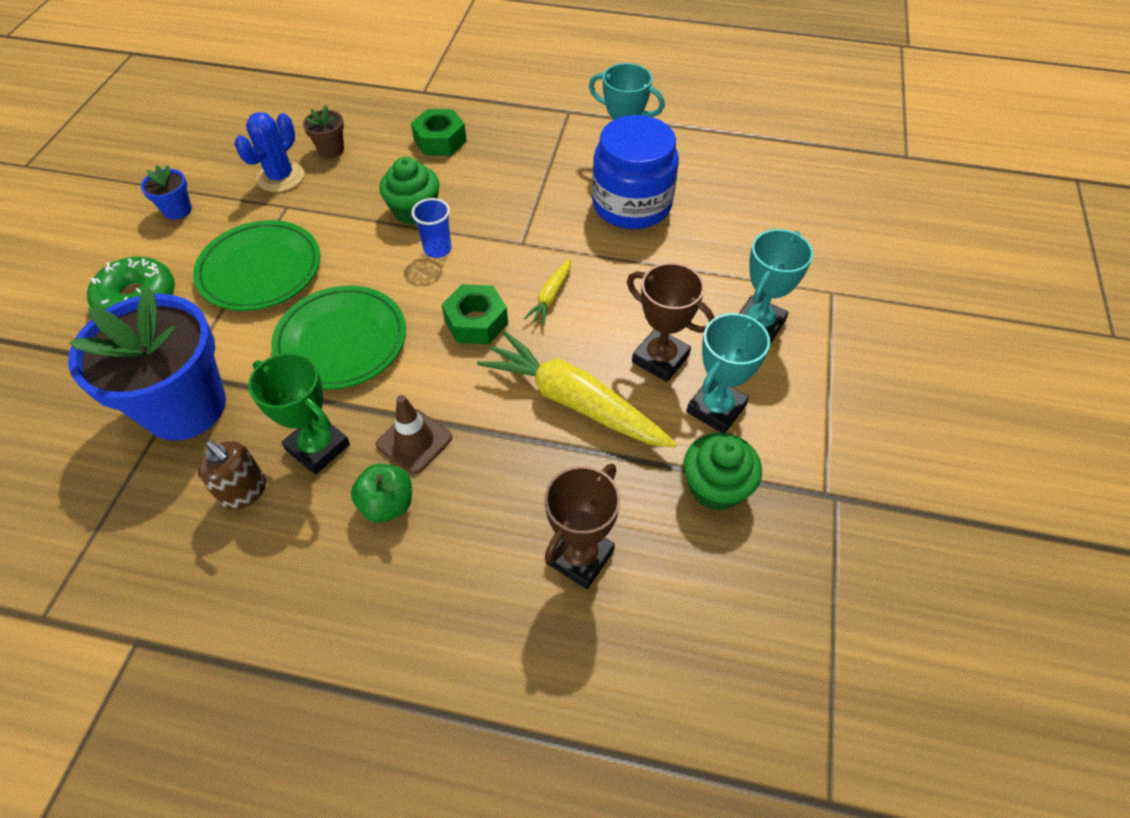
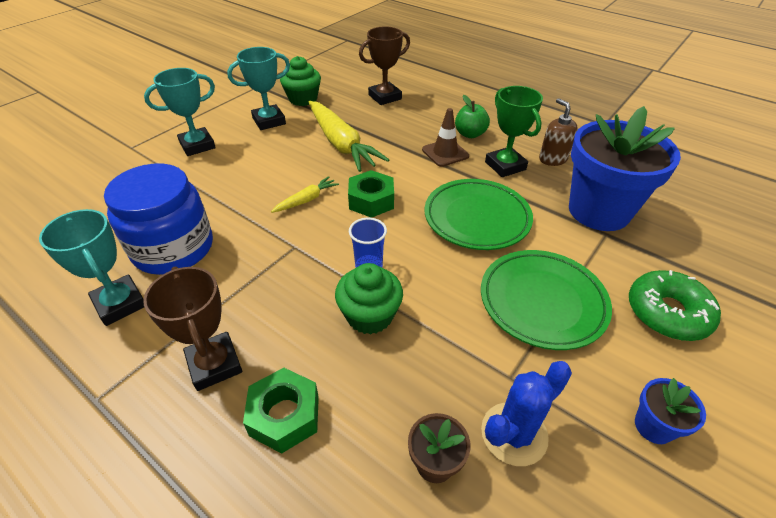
camera: 155 degrees left, 10 degrees down
(660, 358) = (273, 147): brown trophy -> brown trophy (214, 364)

